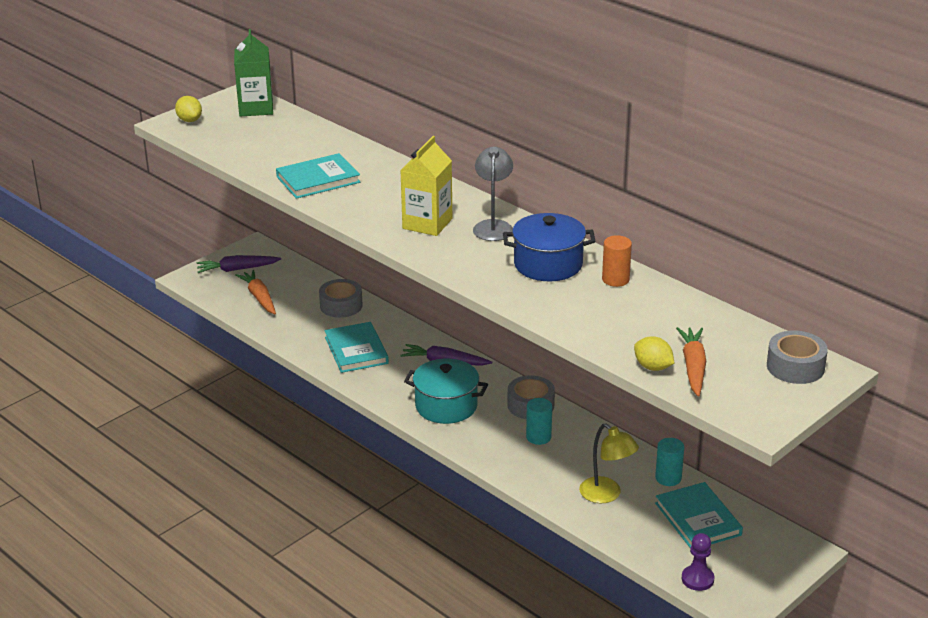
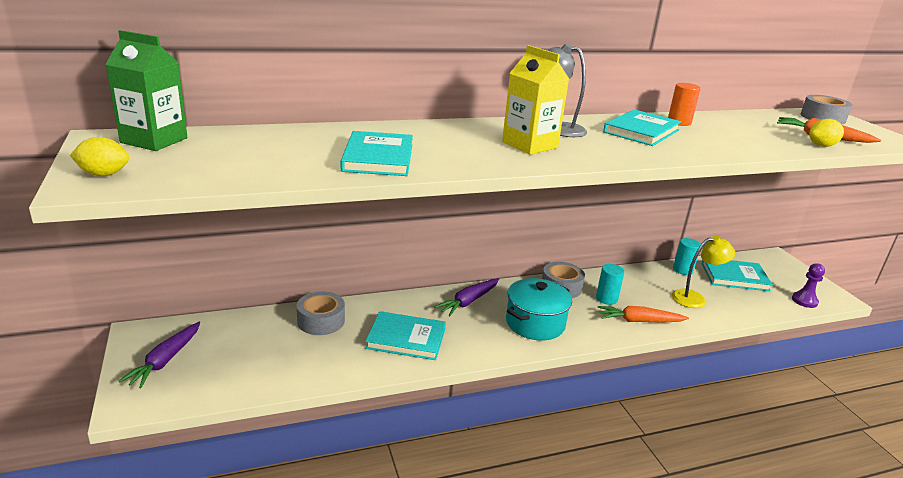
camera: 65 degrees left, 5 degrees down
(259, 297) = (242, 364): orange carrot -> orange carrot (639, 321)
(548, 264) = (641, 131): blue pot -> turquoise book

